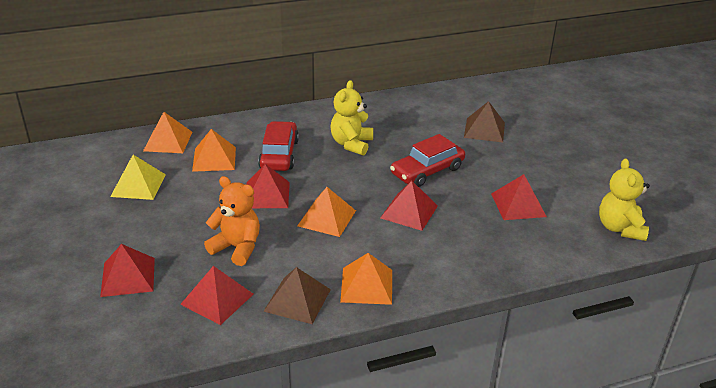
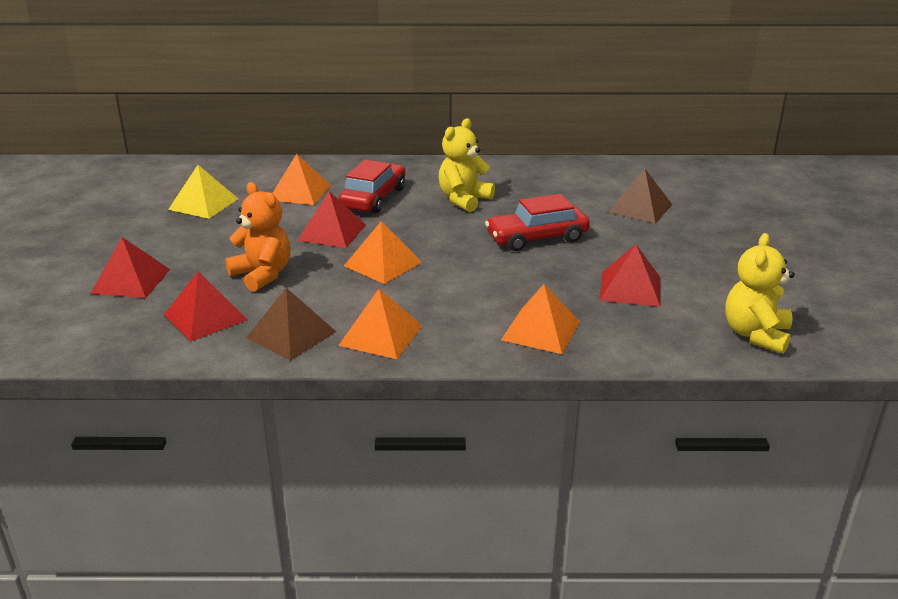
camera: 20 degrees right, 5 degrees down
(168, 141) = (263, 170): orange pyramid -> orange pyramid (540, 330)
(409, 211) = (485, 273): red pyramid -> none

